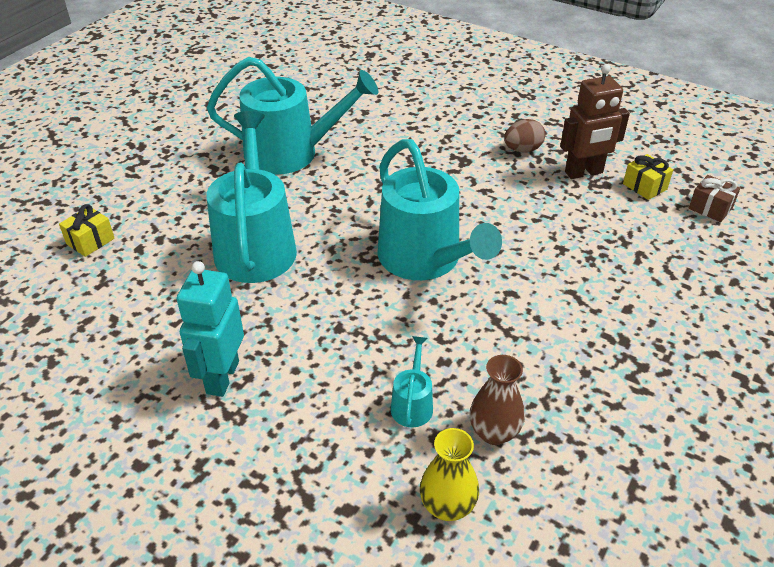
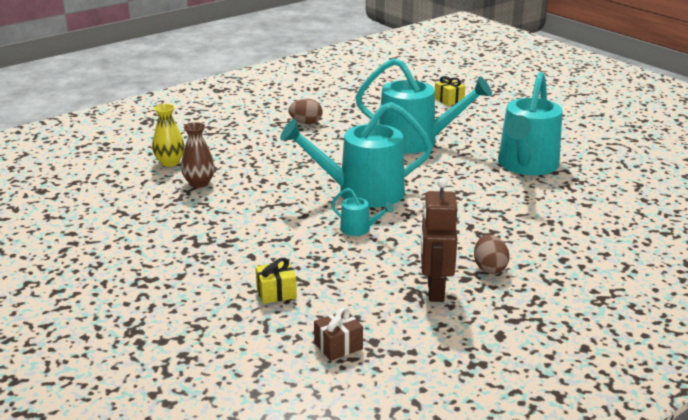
camera: 110 degrees right, 15 degrees down
(222, 377) = (306, 123): turquoise robot -> brown egg
(412, 404) = (240, 166): turquoise watering can -> turquoise watering can (359, 229)
(644, 186) = (394, 319): yellow gift -> yellow gift (276, 293)

